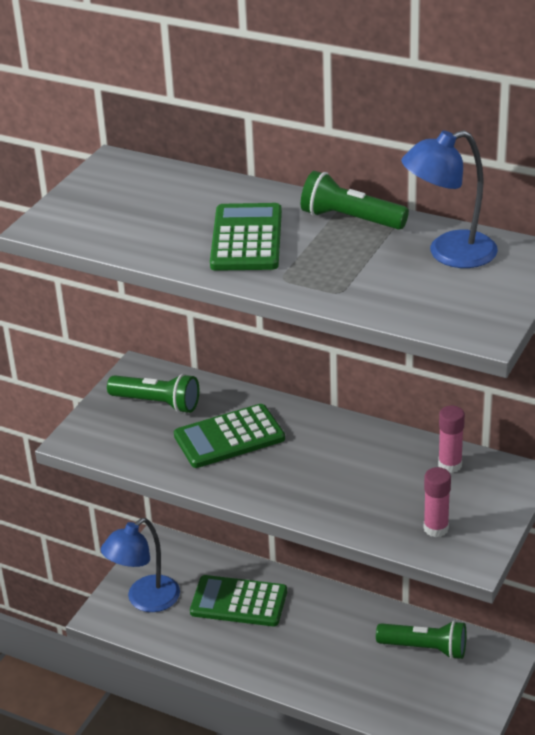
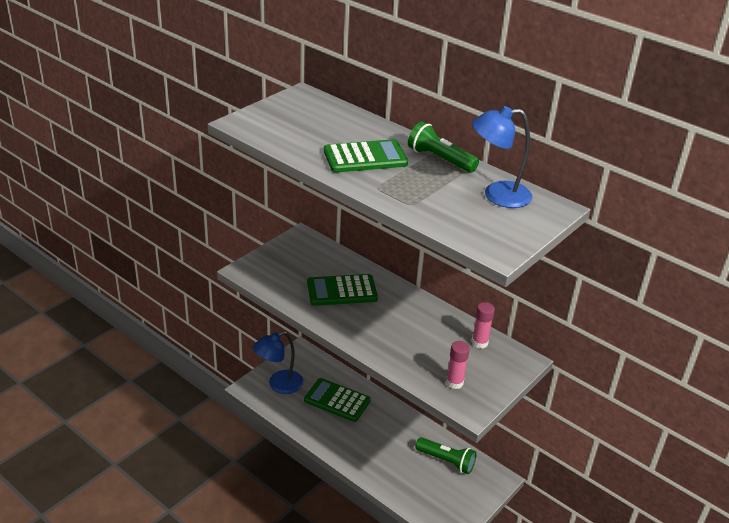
camera: 10 degrees right, 0 degrees up
(157, 403) = (305, 259): green flashlight -> none
(246, 239) = (365, 157): green calculator -> green calculator turned 60 degrees clockwise

